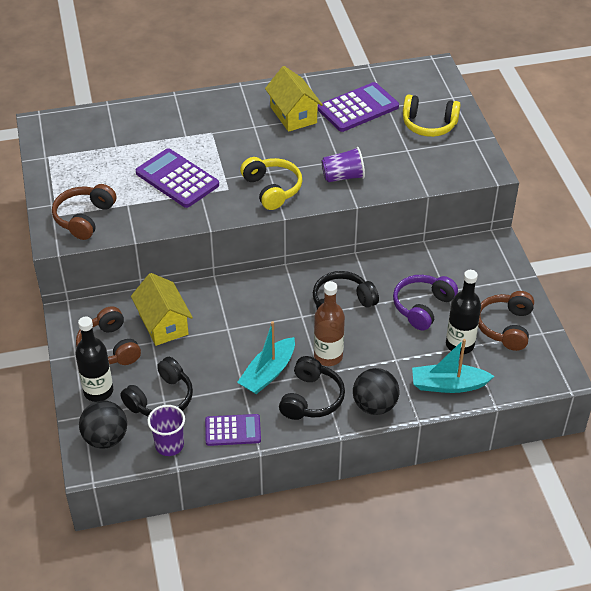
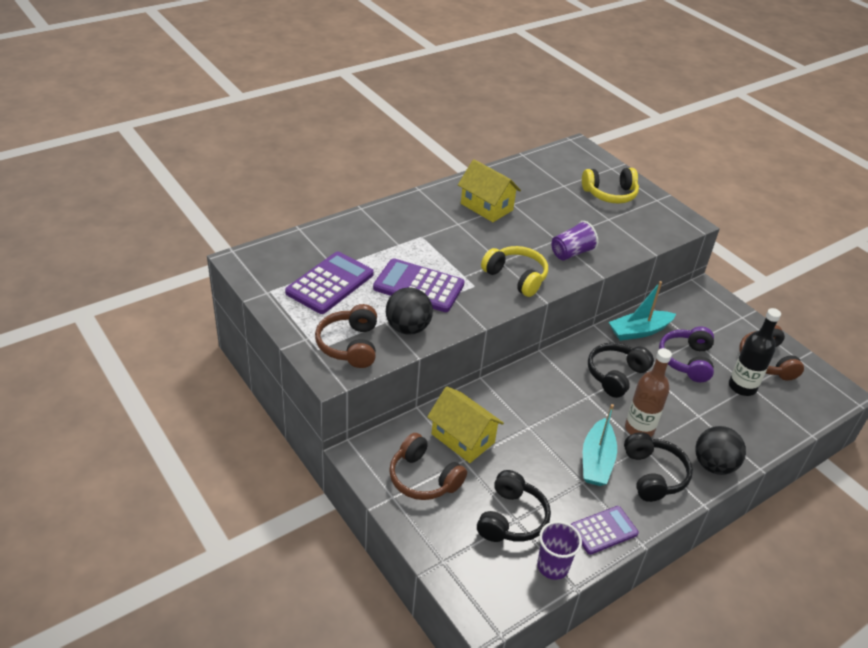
camera: 25 degrees left, 5 degrees down
(98, 391) = (442, 529): black bottle -> none
(105, 438) = (482, 580): black ball -> black ball (408, 328)
(358, 108) = (539, 191): purple calculator -> purple calculator (330, 283)
(448, 385) = (760, 427): turquoise boat -> turquoise boat (639, 331)

